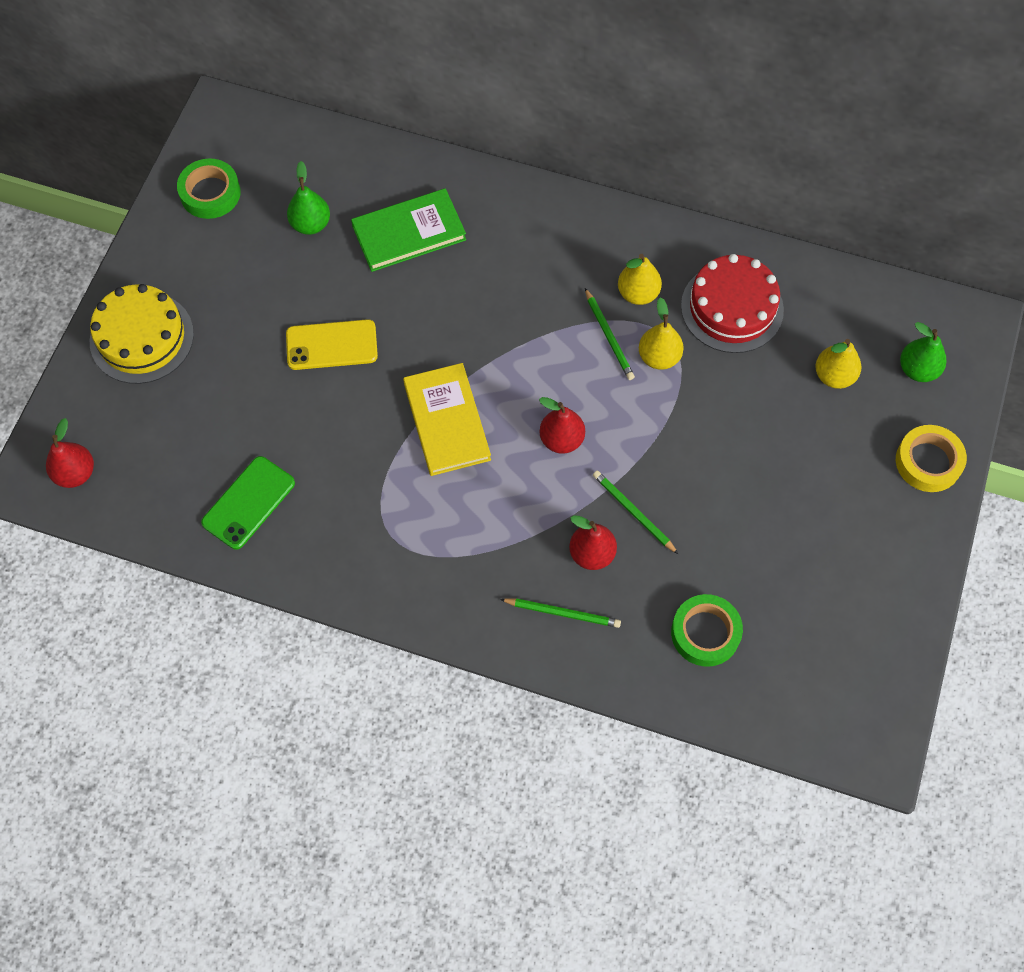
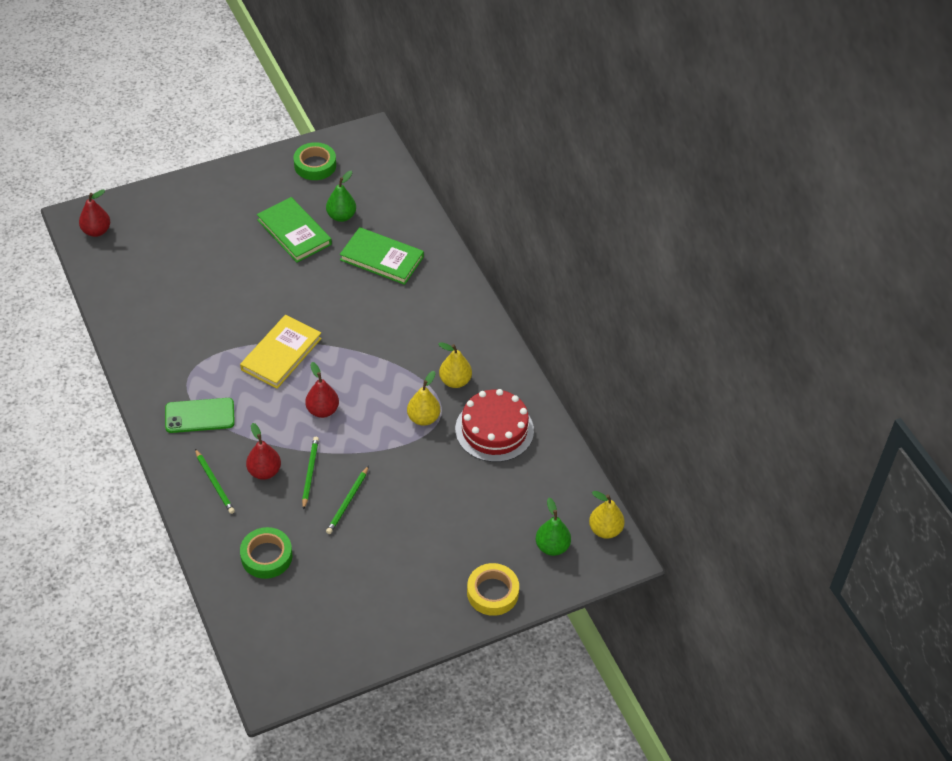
camera: 45 degrees right, 15 degrees down
(141, 337) = (200, 200): yellow cake -> none
(248, 503) = (148, 308): green phone -> green phone (200, 416)
(287, 283) = (294, 232): none -> green book
(331, 345) = (277, 275): yellow phone -> none
(609, 336) = (412, 387): green pencil -> green pencil (348, 502)
(834, 376) = (501, 508): yellow pear -> yellow pear (605, 530)

